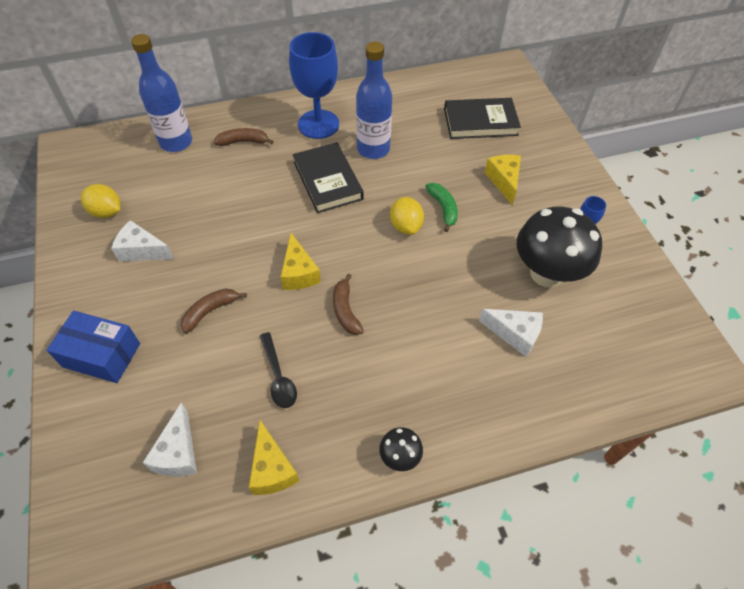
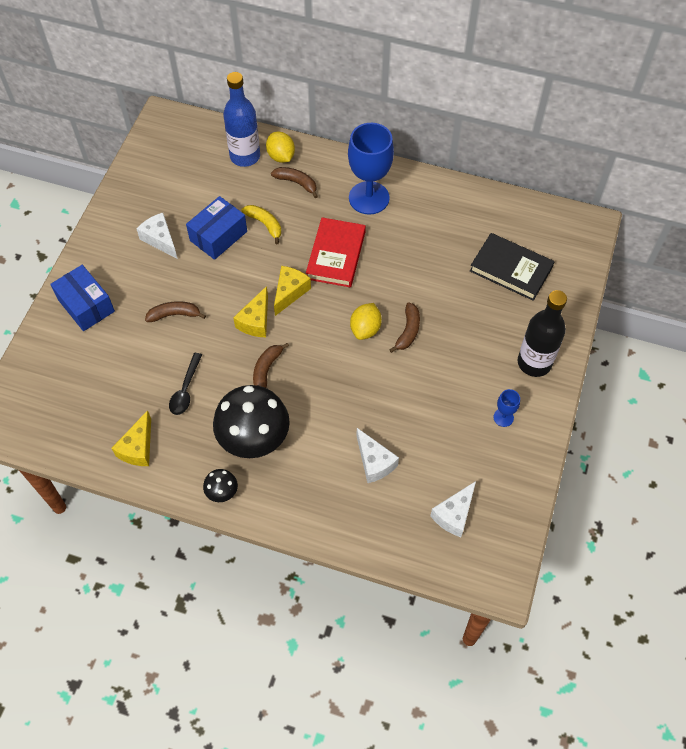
camera: 35 degrees right, 5 degrees up
(107, 212) = (156, 193): yellow lemon -> yellow lemon (281, 156)
(178, 452) = (90, 401): white cheese -> white cheese (454, 514)
(201, 218) = (218, 236): none -> blue box
(240, 187) = (265, 224): none -> yellow banana
(328, 180) = (336, 255): black book -> red book
(373, 149) = (395, 246): blue bottle -> none
(443, 208) = (408, 331): green banana -> brown banana
(504, 181) = (481, 335): yellow cheese -> yellow cheese (290, 292)
(546, 273) = (442, 432): black mushroom -> black mushroom (254, 440)
(563, 179) = (534, 363): none -> black bottle

